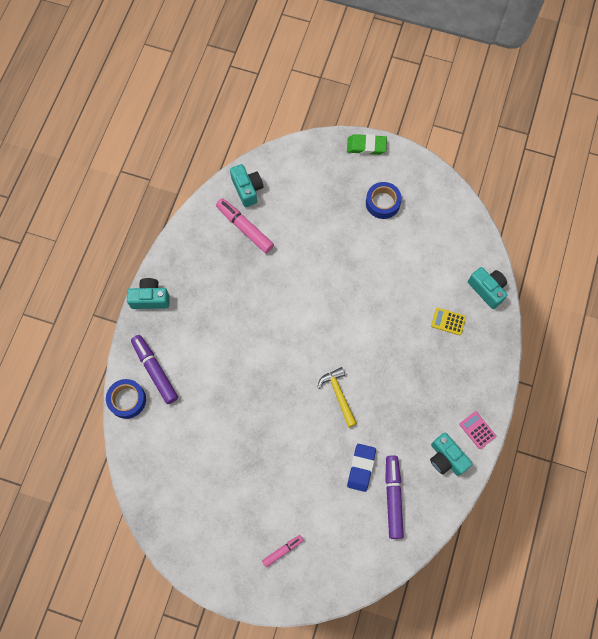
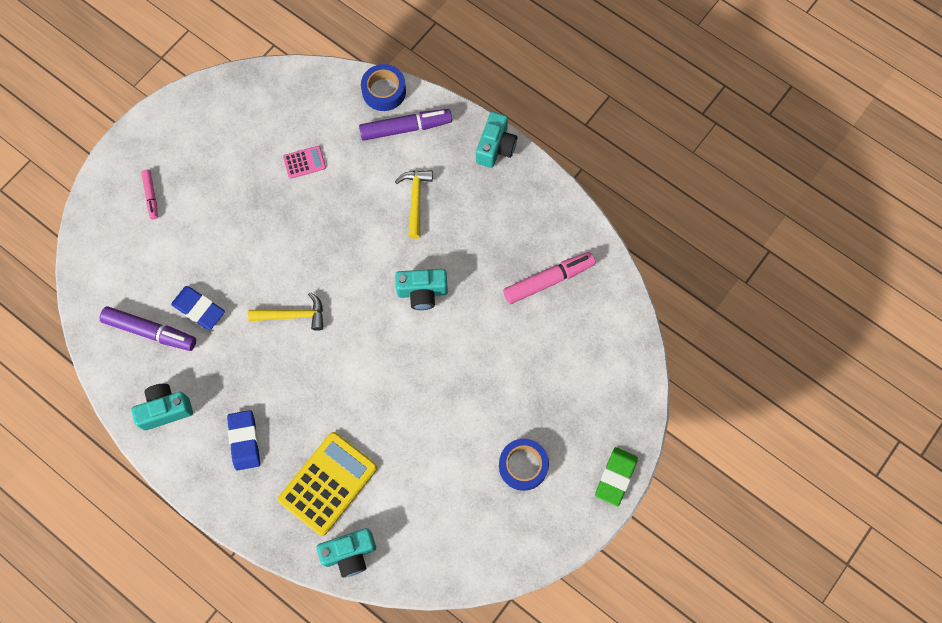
camera: 110 degrees right, 0 degrees up
(214, 341) = (415, 200): none -> yellow hammer
(247, 189) = (602, 301): turquoise camera -> turquoise camera (422, 292)
(444, 390) = (244, 441): none -> blue eraser
(448, 321) = (328, 483): yellow calculator -> yellow calculator, size x2.10
(477, 430) = (180, 461): pink calculator -> pink calculator (304, 162)

